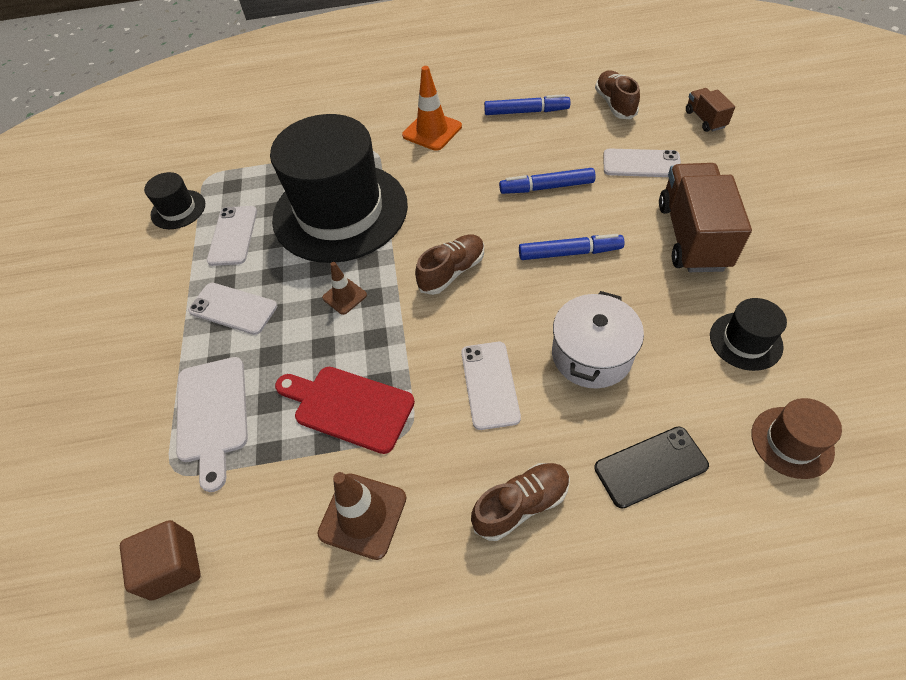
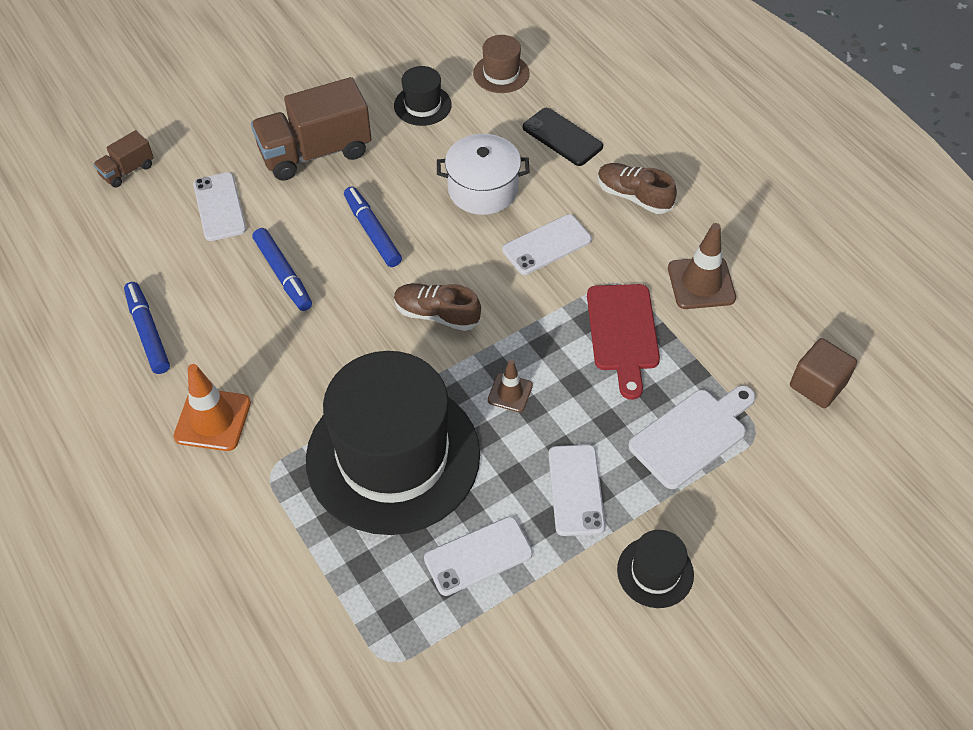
camera: 120 degrees left, 0 degrees up
(178, 209) = (464, 658): black hat -> black hat (655, 572)
(615, 104) = (114, 251): brown shoe -> none

